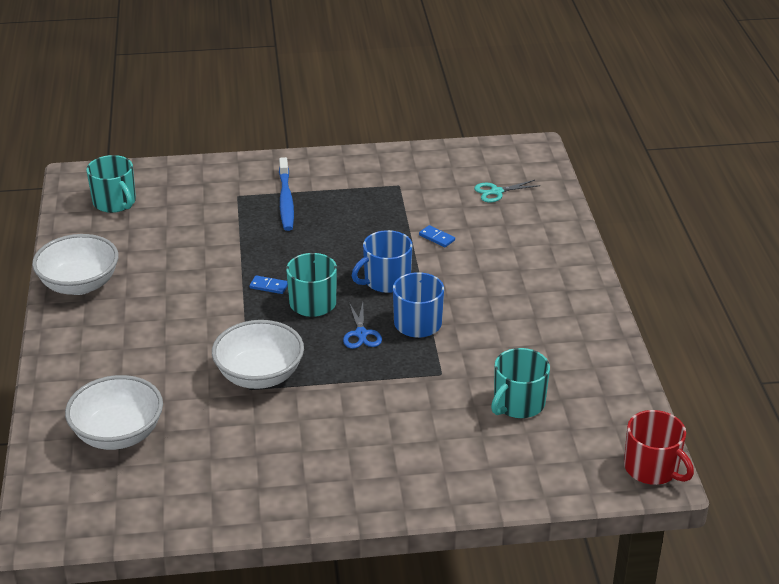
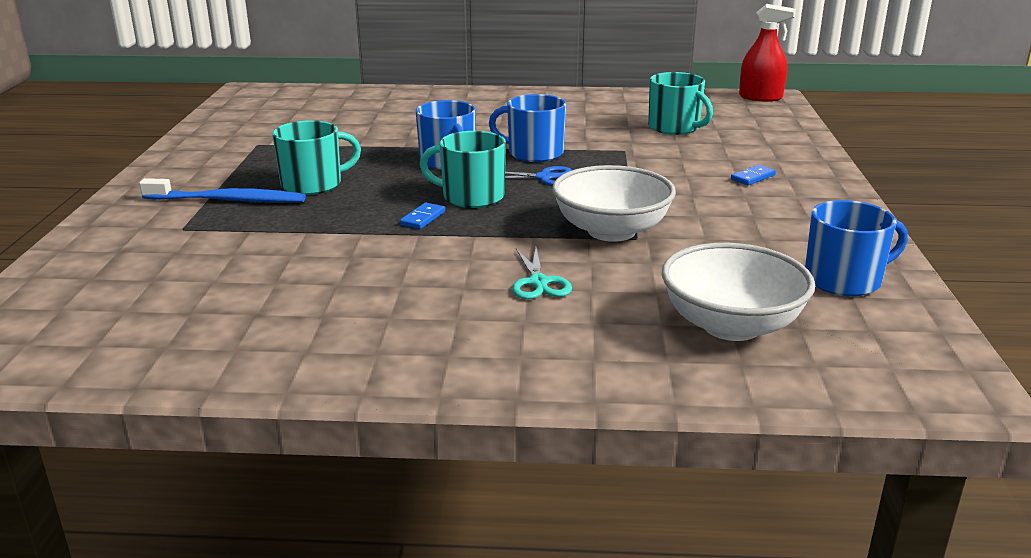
camera: 80 degrees left, 10 degrees down
(79, 284) = (328, 357): white bowl -> none
(115, 202) = (94, 322): turquoise mug -> turquoise mug (313, 184)
(188, 493) = (844, 280): none -> blue mug
(437, 238) = (381, 136): blue domino -> blue domino (752, 177)
(496, 192) = (316, 108): turquoise scissors -> turquoise scissors (539, 282)
(652, 468) = (760, 97): red mug -> red spray bottle

